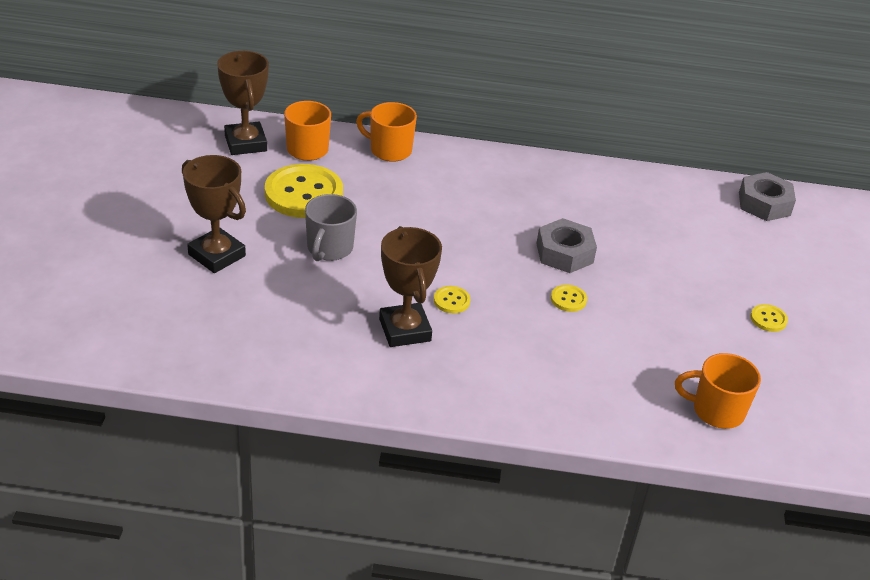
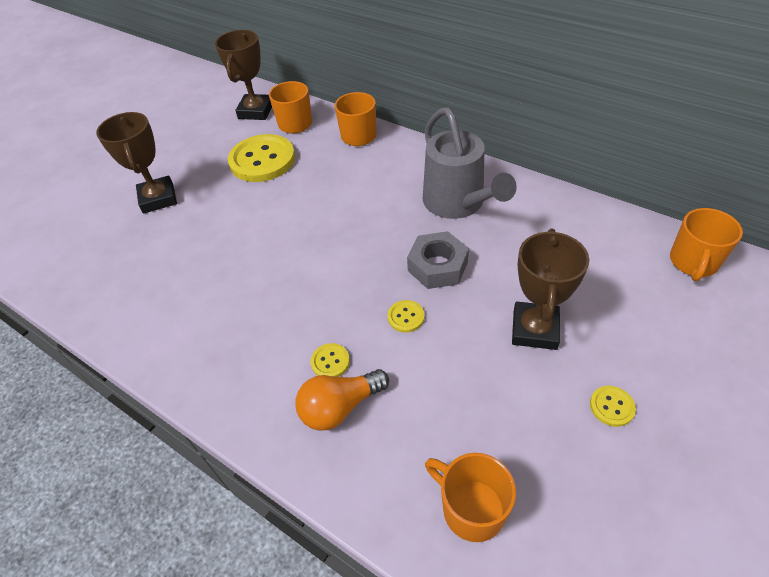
camera: 35 degrees right, 10 degrees up
(329, 249) = (241, 212): grey mug -> none
(405, 330) = (238, 306): brown trophy -> brown trophy (534, 329)
(451, 301) = (299, 288): yellow button -> yellow button (330, 362)
(542, 196) = (458, 204): none -> grey watering can
(567, 379) = (340, 407): none -> orange light bulb
(764, 204) = (693, 262): grey nut -> orange mug

